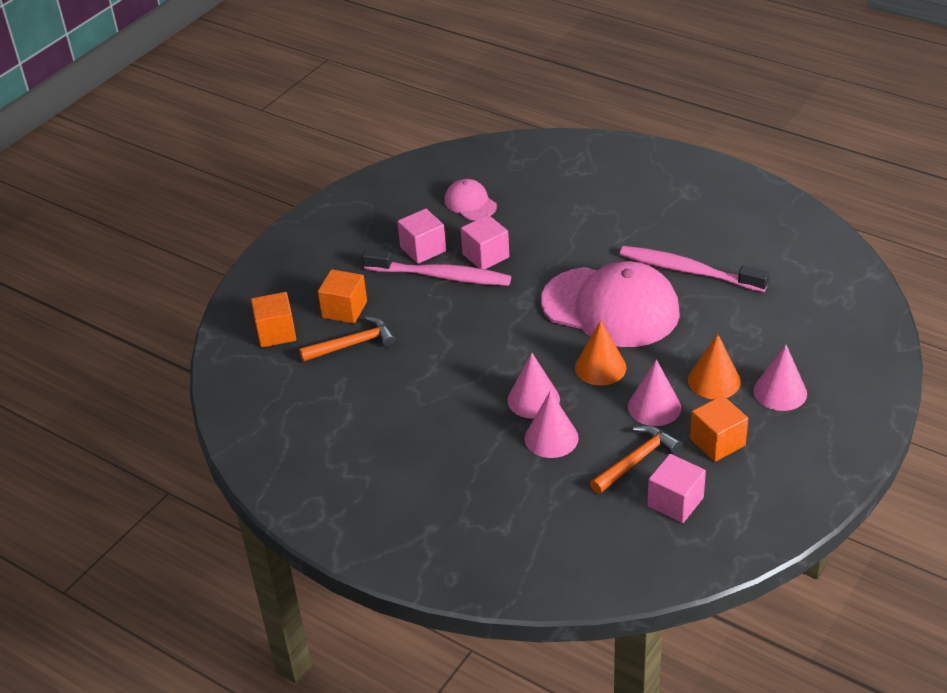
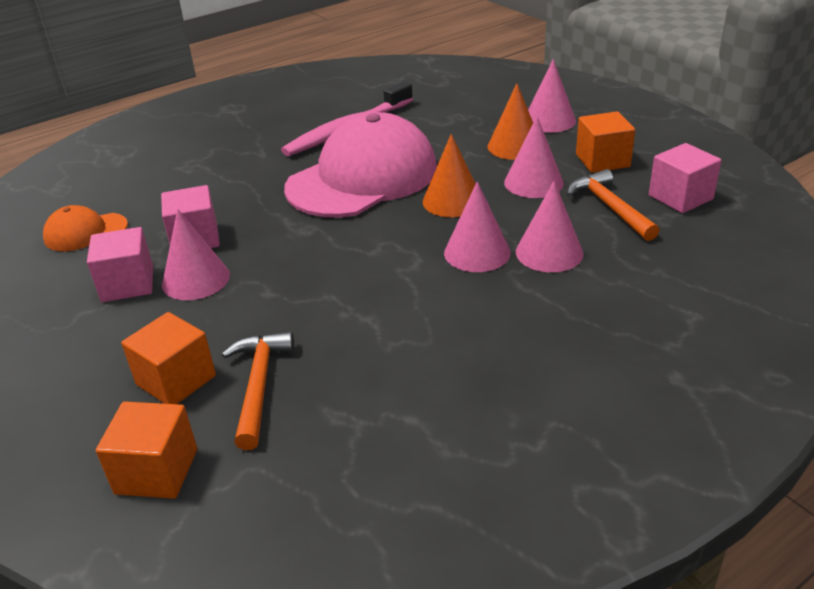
camera: 70 degrees left, 5 degrees down
(441, 276) = (196, 279): pink toothbrush -> pink cone
(470, 203) = (85, 232): pink cap -> orange cap

